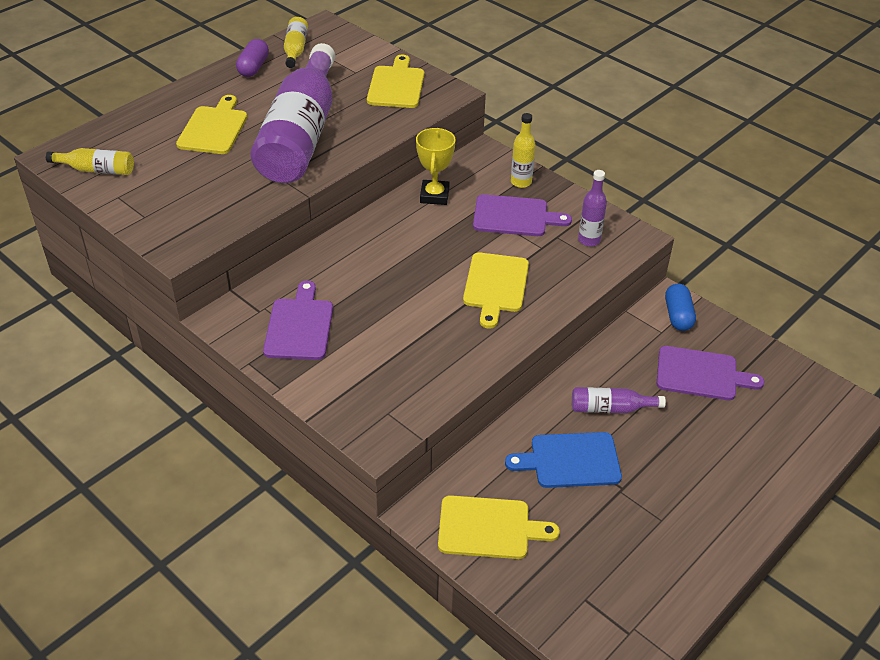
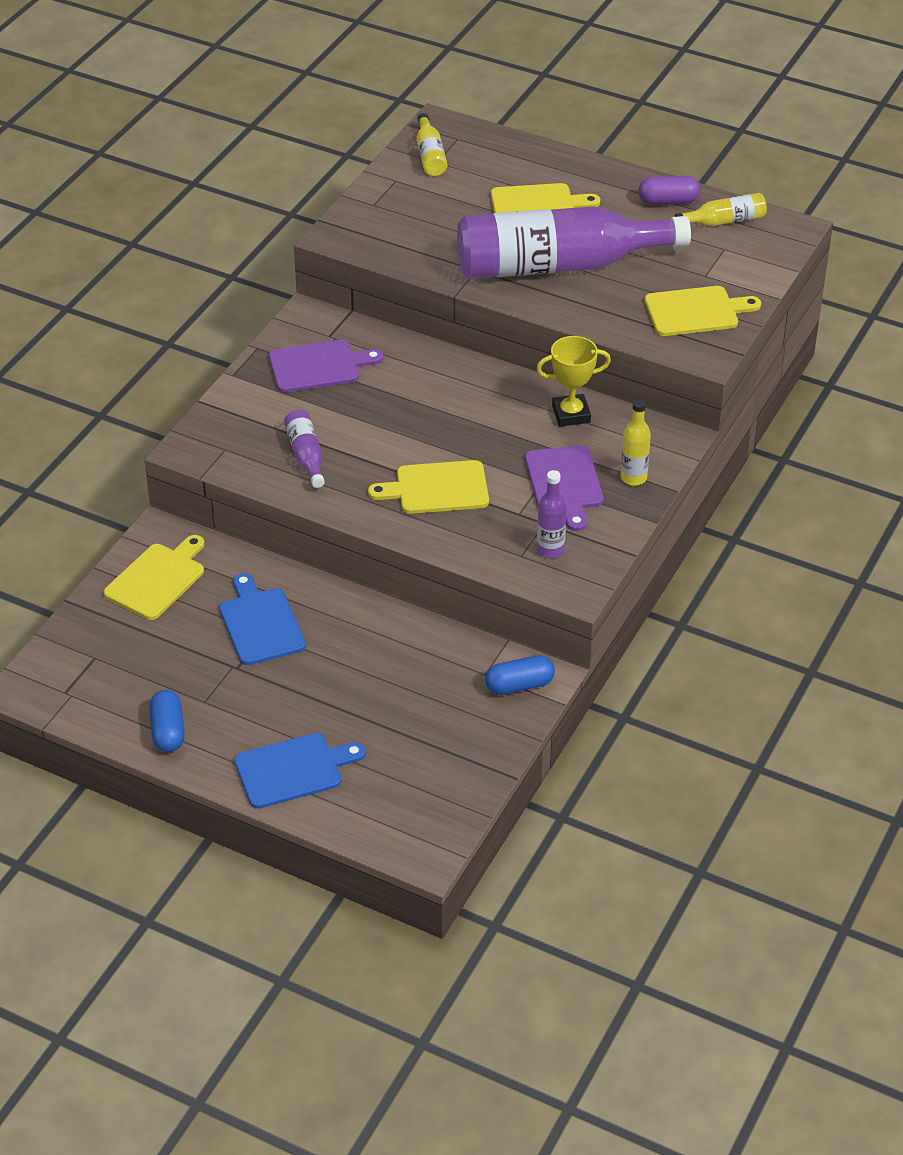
camera: 75 degrees right, 0 degrees up
(489, 528) = (157, 579): yellow cutting board -> yellow cutting board turned 135 degrees counterclockwise
(610, 408) = (345, 645): purple bottle -> purple bottle (306, 455)
(695, 554) = (168, 731): none -> blue capsule
(701, 374) = (427, 714): purple cutting board -> none
(754, 471) = (293, 770): none -> blue cutting board

